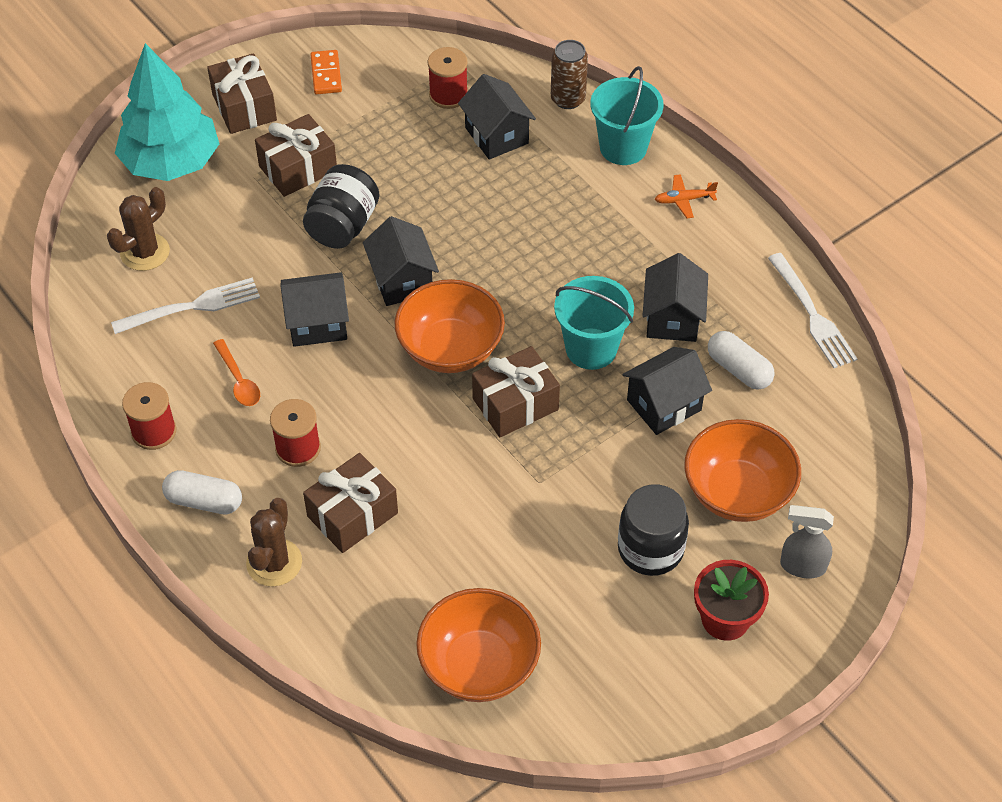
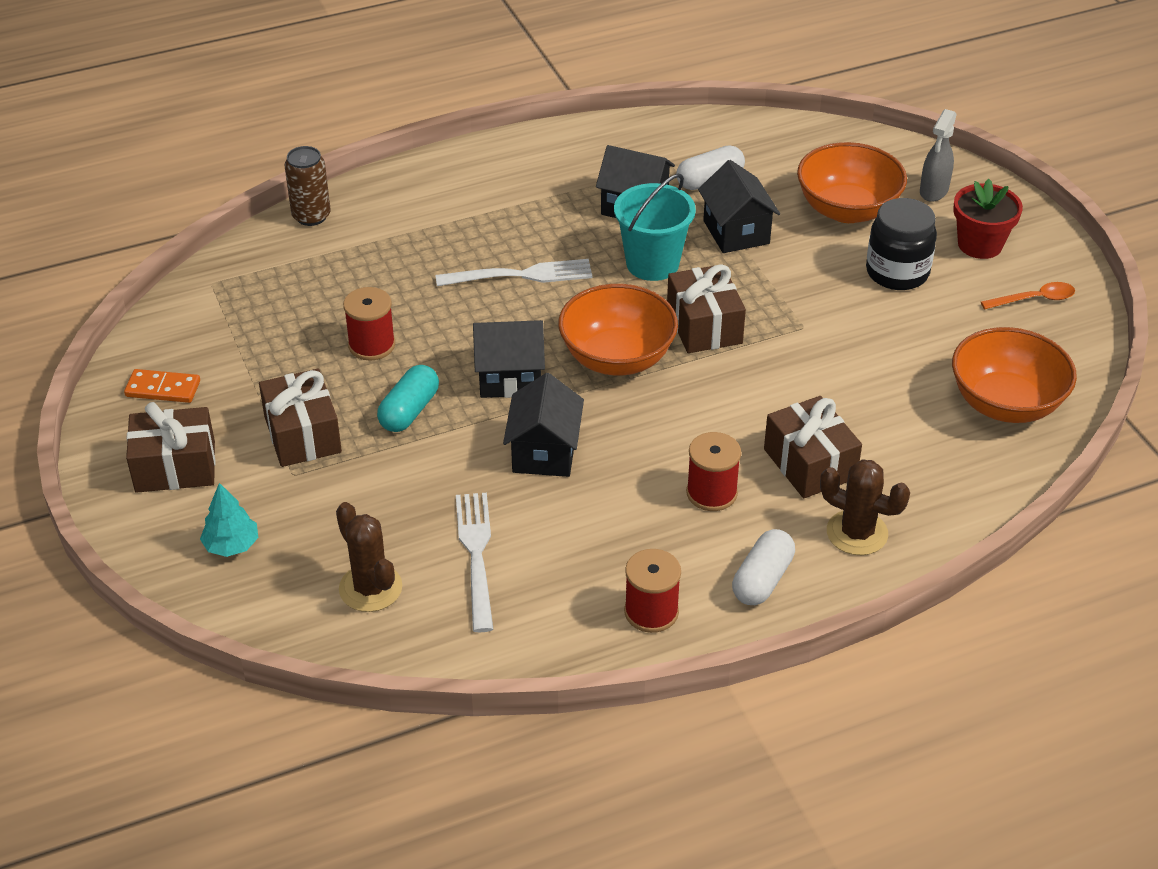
camera: 75 degrees left, 10 degrees down
(171, 162) = (231, 545): turquoise tree -> turquoise tree, size x0.43
(238, 380) = (601, 528): orange spoon -> orange spoon (1034, 299)
(343, 226) = (409, 411): black jar -> turquoise capsule
(448, 95) = (254, 298): red spool -> red spool (371, 345)
(496, 135) = (336, 274): black house -> none
(623, 147) = (400, 193): turquoise bucket -> none
(684, 200) = (489, 169): orange plane -> none
(812, 314) = (661, 126): white fork -> white fork (520, 275)

